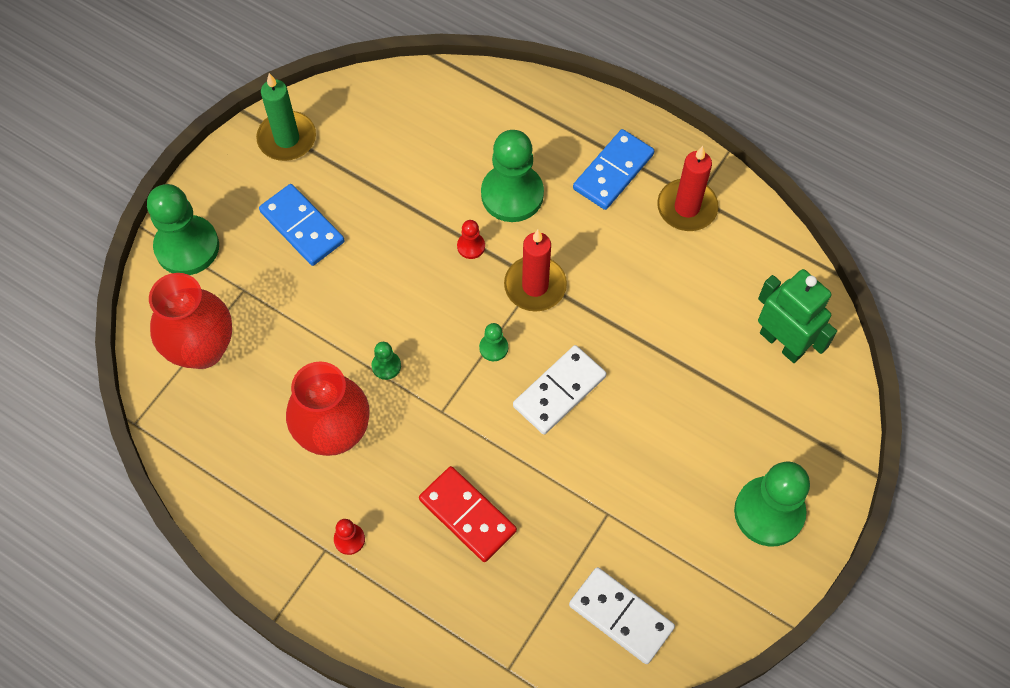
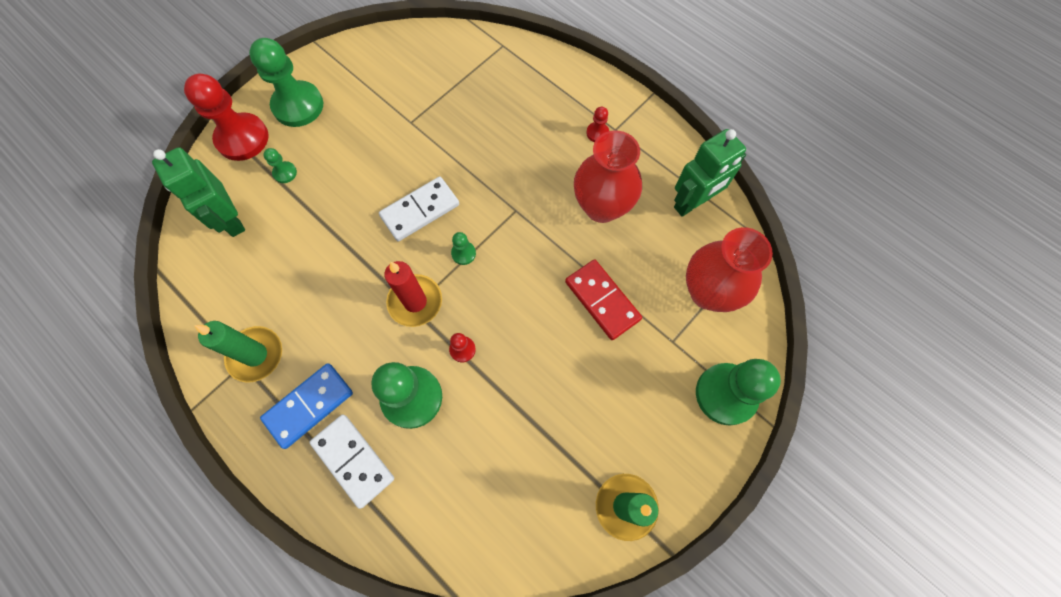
camera: 170 degrees left, 5 degrees up
(219, 457) = (692, 203): none -> green robot
(302, 227) = (616, 397): blue domino -> none
(386, 366) = (554, 253): green pawn -> green pawn (285, 173)
(467, 515) = (510, 135): red domino -> red domino (602, 300)
(621, 616) = (421, 62): white domino -> white domino (353, 460)
(687, 207) = (256, 355): red candle -> green candle
(820, 451) = (242, 138): none -> red pawn

